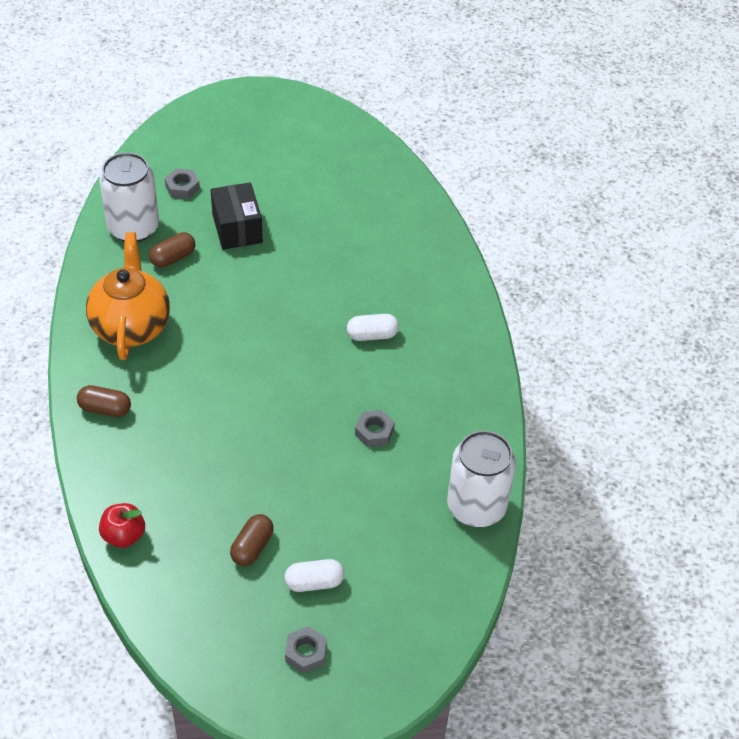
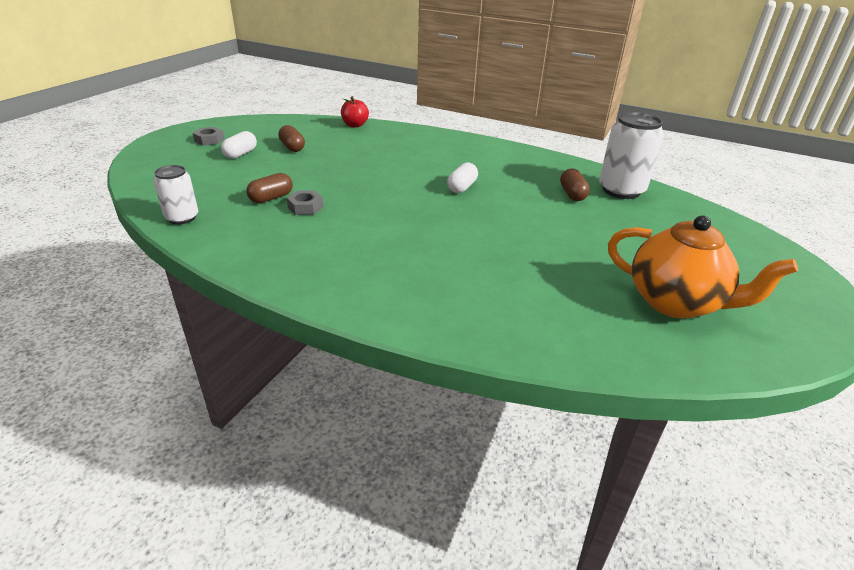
camera: 125 degrees right, 15 degrees down
(105, 409) = (449, 141): brown capsule -> brown capsule (271, 198)
(131, 326) = (512, 164): orange teapot -> orange teapot (676, 303)
(182, 187) = (665, 222): grey nut -> none
(237, 228) = (589, 228): black box -> none
(372, 335) = (396, 242): white capsule -> white capsule (462, 187)
(476, 507) = (182, 218): white can -> white can, size x0.60

